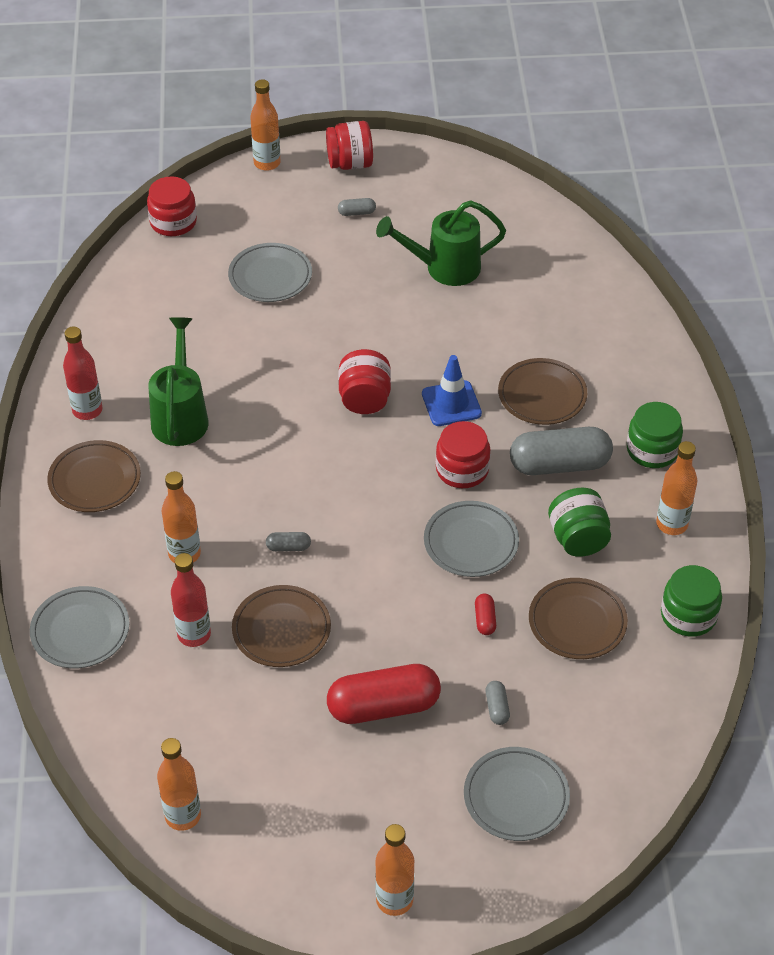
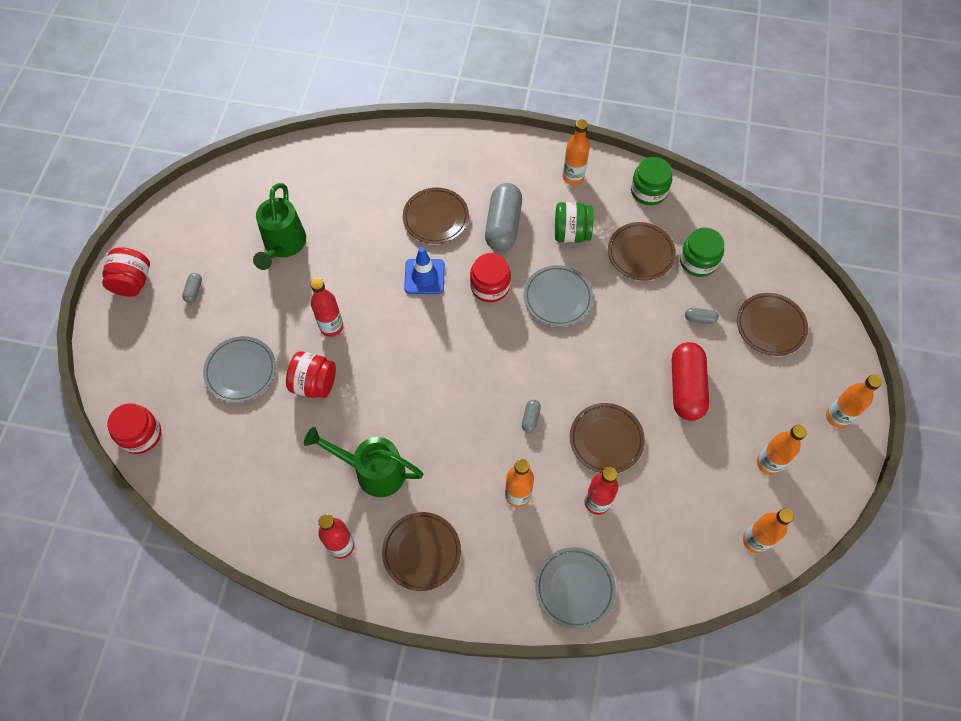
camera: 75 degrees left, 15 degrees up
(267, 163) = (101, 344): orange bottle -> orange bottle (768, 463)
(351, 336) = (331, 327): none -> red bottle
(364, 399) = (400, 333): red jar -> red jar (314, 383)
(485, 619) = (626, 307): red capsule -> none
(516, 797) = (770, 326): grey plate -> brown plate
(652, 450) = (506, 168): green jar -> green jar (698, 261)

